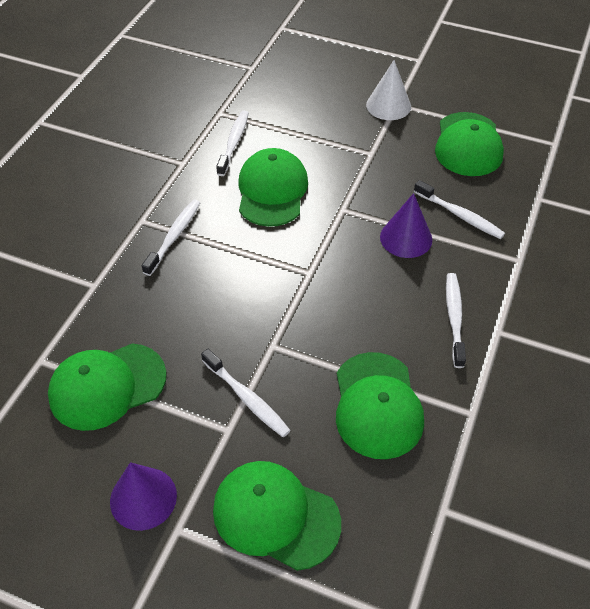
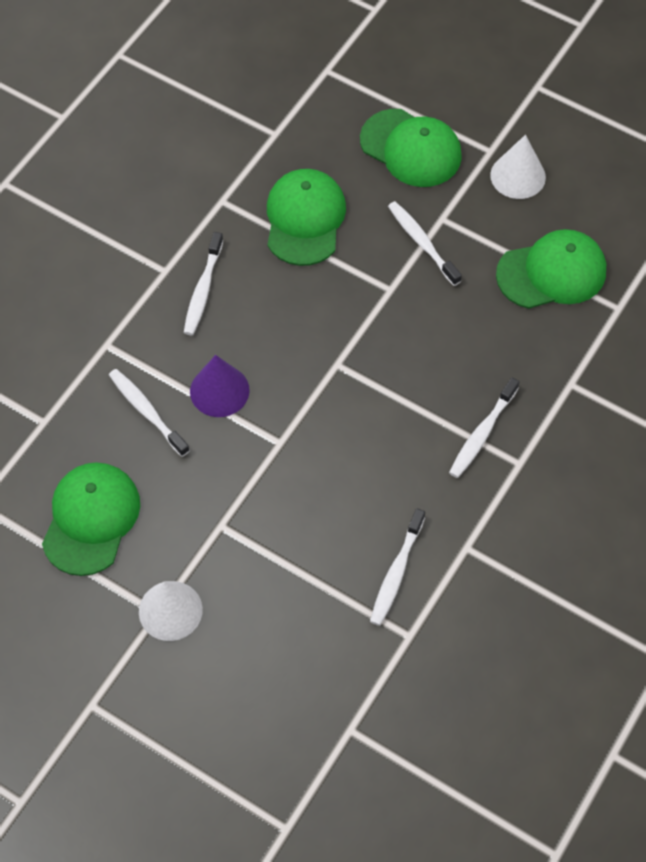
camera: 170 degrees left, 10 degrees up
(143, 498) = (518, 176): purple cone -> white cone
(272, 191) = (359, 482): green cap -> none

